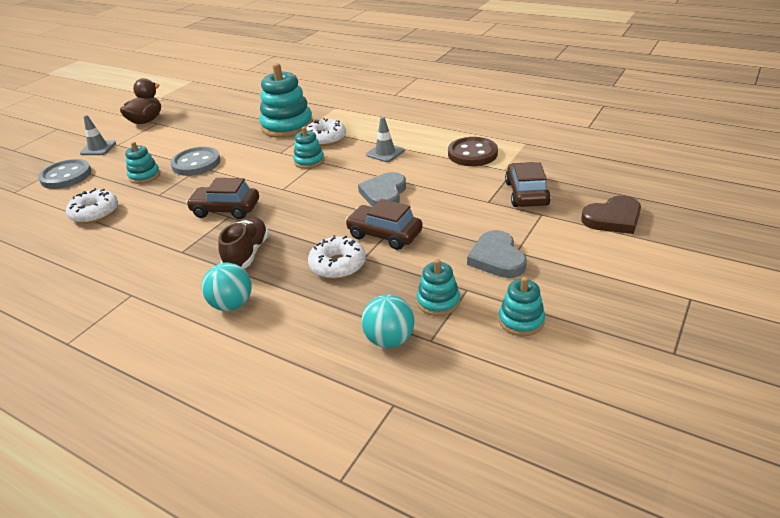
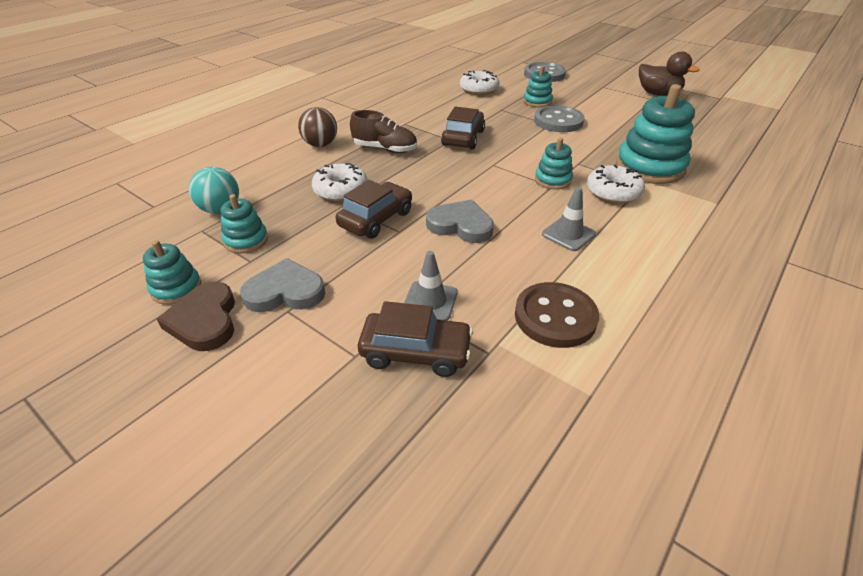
camera: 95 degrees right, 5 degrees up
(98, 148) = (595, 80): grey traffic cone -> grey traffic cone (430, 301)
(232, 304) = (320, 145): turquoise ball -> brown ball
(613, 218) = (300, 441): brown heart -> brown heart (204, 320)

